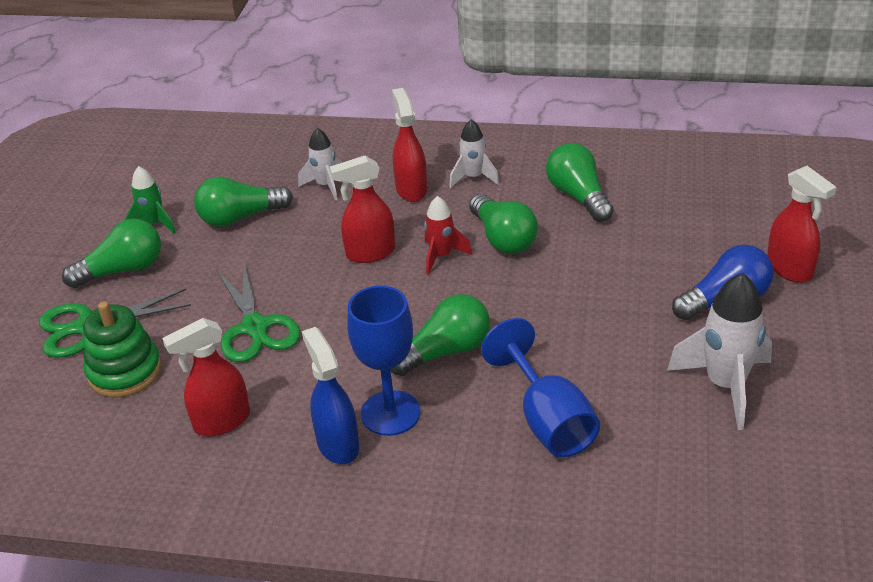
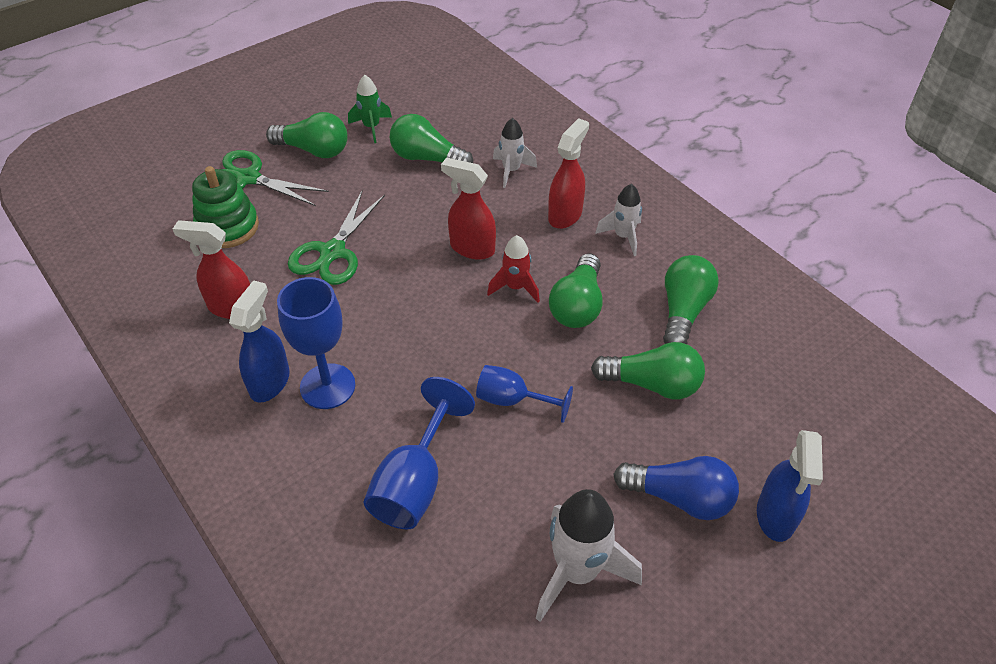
camera: 40 degrees right, 10 degrees up
(445, 352) = (420, 368): green light bulb -> green light bulb (652, 384)
(542, 324) = (512, 400): none -> blue goblet
(790, 269) = (775, 516): red spray bottle -> blue spray bottle

